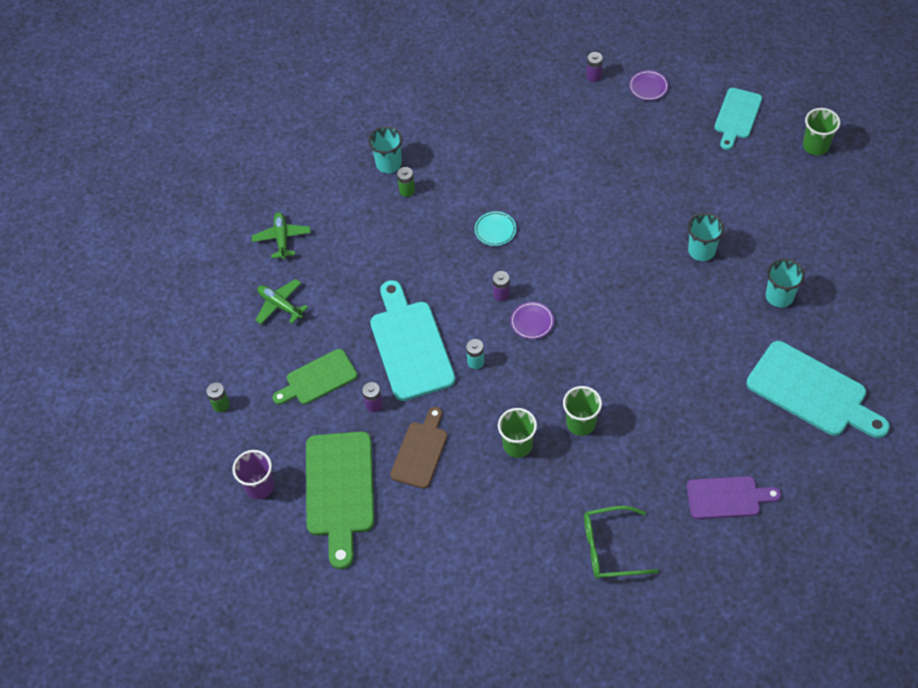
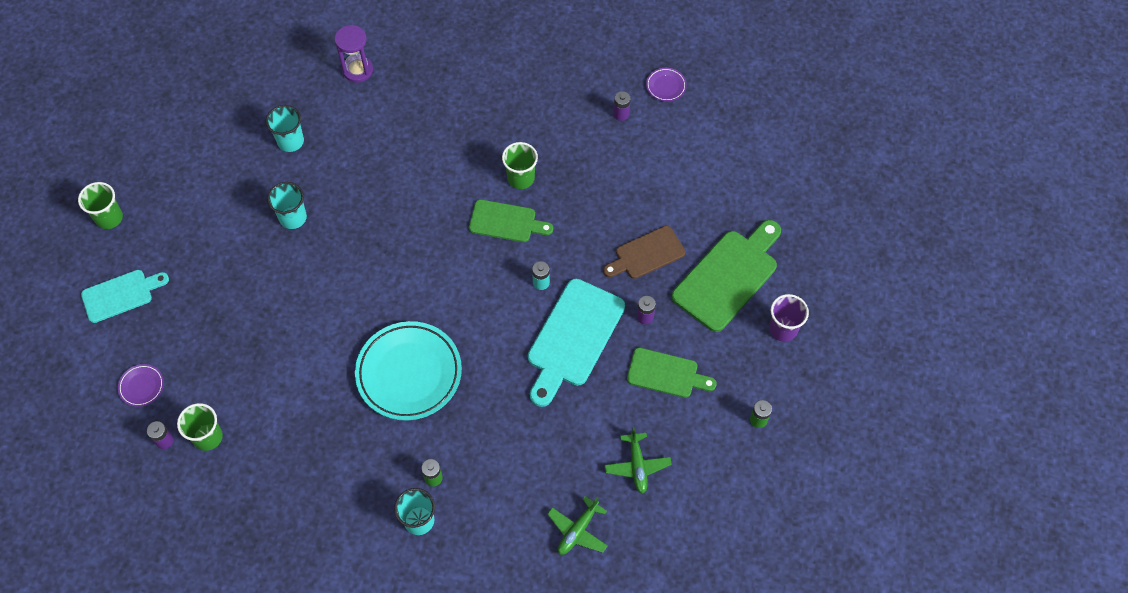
camera: 140 degrees left, 5 degrees up
(495, 230) = (409, 373): turquoise plate -> turquoise plate, size x2.34
(501, 294) = (465, 316): purple battery -> purple battery (621, 114)
(517, 445) = (577, 201): green cup -> green cup (208, 437)
(532, 322) = (469, 275): purple plate -> purple plate (666, 86)
(551, 381) = (506, 222): none -> green cutting board
(610, 548) = (592, 93): green glasses -> none
(727, 498) = (489, 60): purple cutting board -> none
(812, 392) = (358, 70): turquoise cutting board -> purple hourglass

